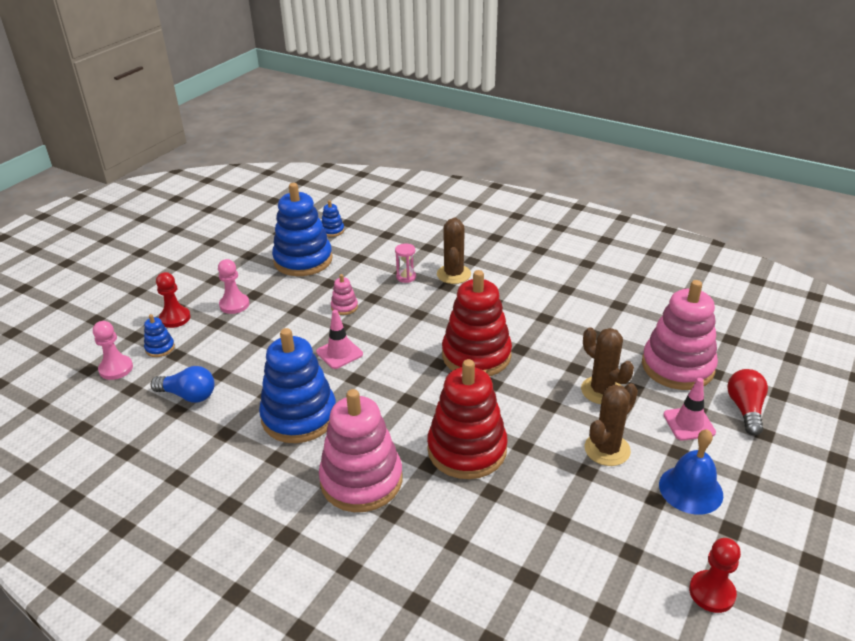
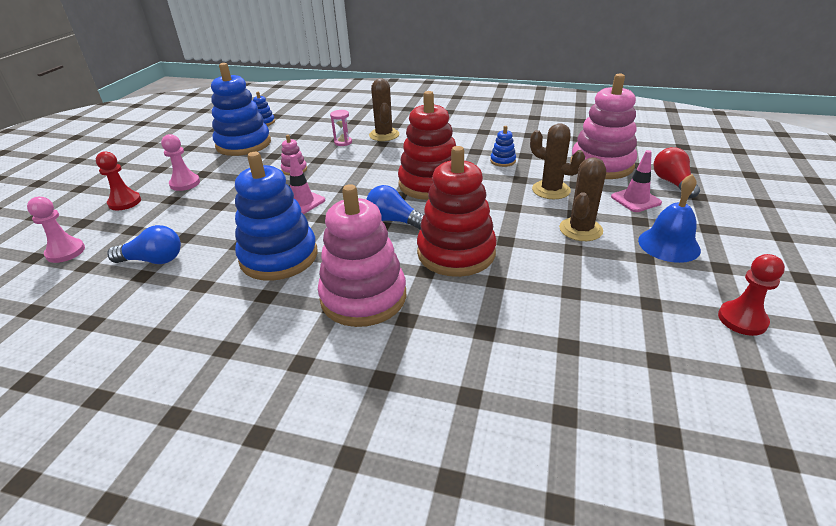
camera: 15 degrees left, 0 degrees up
(160, 348) = (113, 227): blue stacking toy -> blue stacking toy (502, 161)
(422, 396) = (394, 220): none -> blue light bulb

